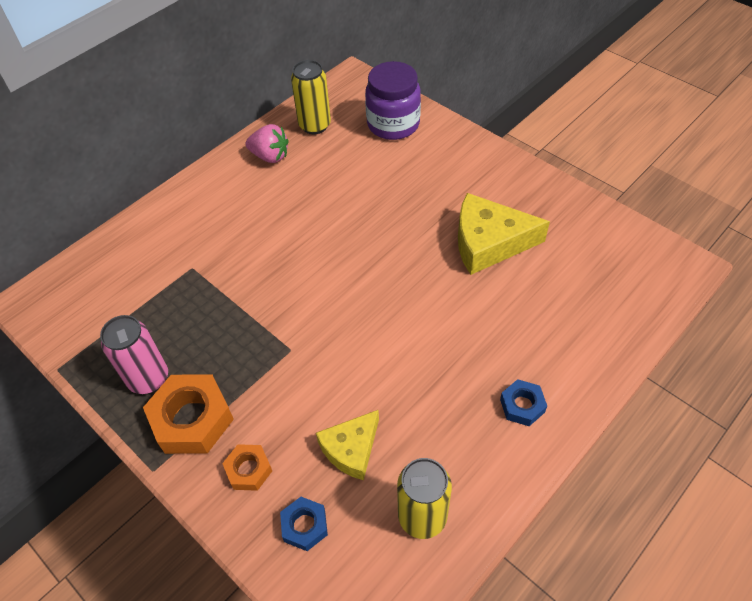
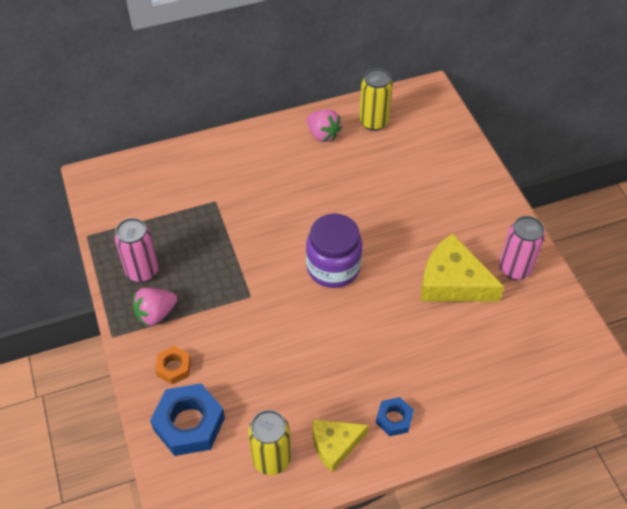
camera: 25 degrees right, 0 degrees up
(192, 419) = (156, 314): orange nut -> pink strawberry
(305, 526) = (189, 424): blue nut -> blue nut, size x1.85
(351, 449) = (251, 388): yellow cheese -> yellow cheese (335, 444)
(393, 124) = (438, 147): purple jar -> purple jar (333, 268)
(538, 205) = (514, 269): none -> pink can

